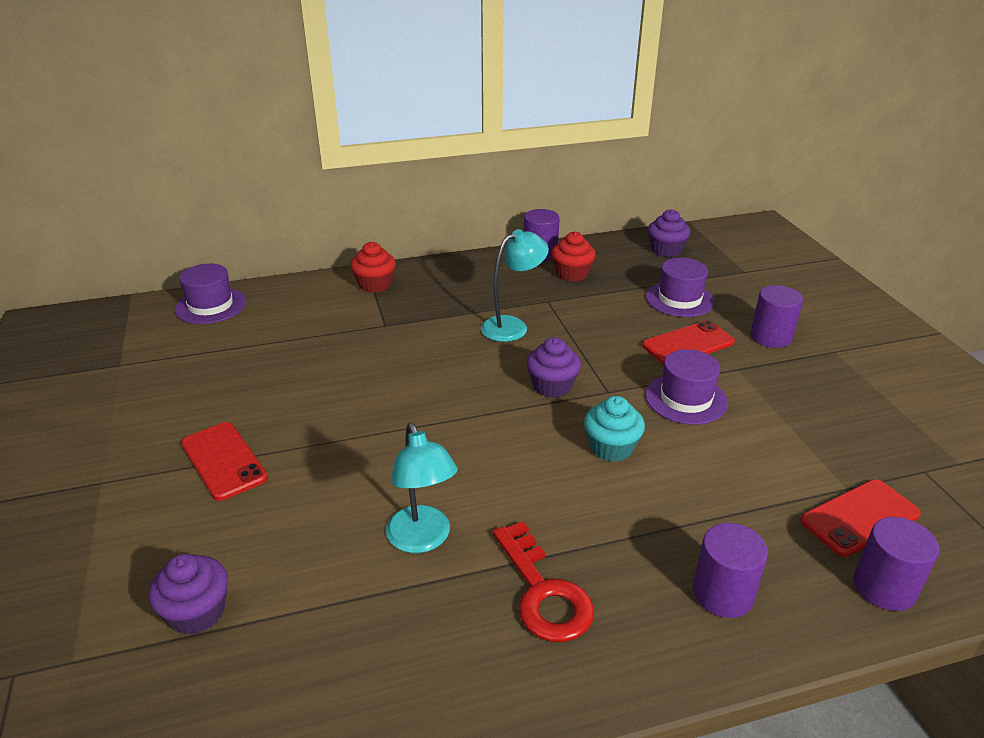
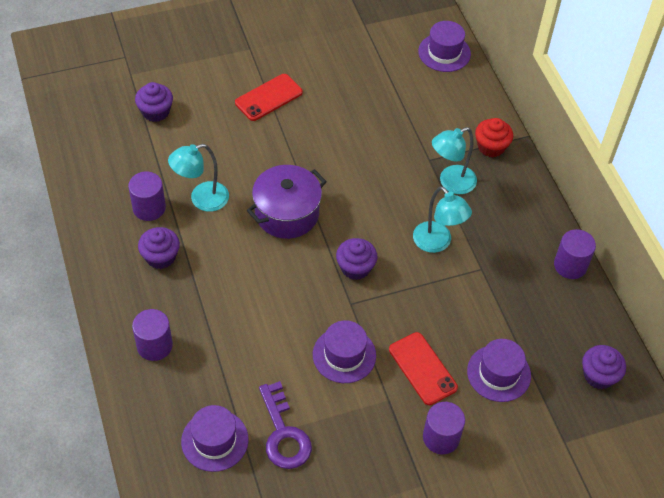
camera: 85 degrees right, 20 degrees up
(424, 312) = (451, 183): none -> turquoise lamp
(459, 444) = (287, 213): none -> purple pot
(543, 592) = (160, 257): red key -> purple cupcake
(572, 274) = (534, 289): red cupcake -> none
(611, 447) = (285, 300): turquoise cupcake -> none
(818, 451) = (283, 433): none -> purple key
(860, 518) = (215, 440): red phone -> purple hat
(884, 587) = (155, 435): purple cylinder -> purple cylinder (149, 208)

